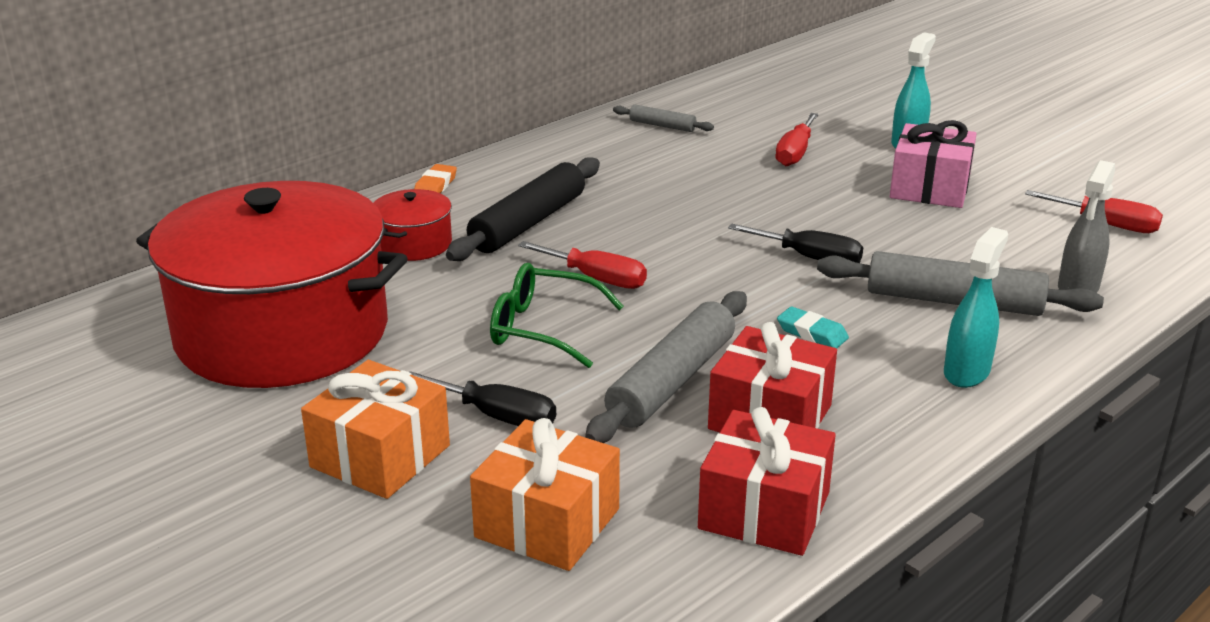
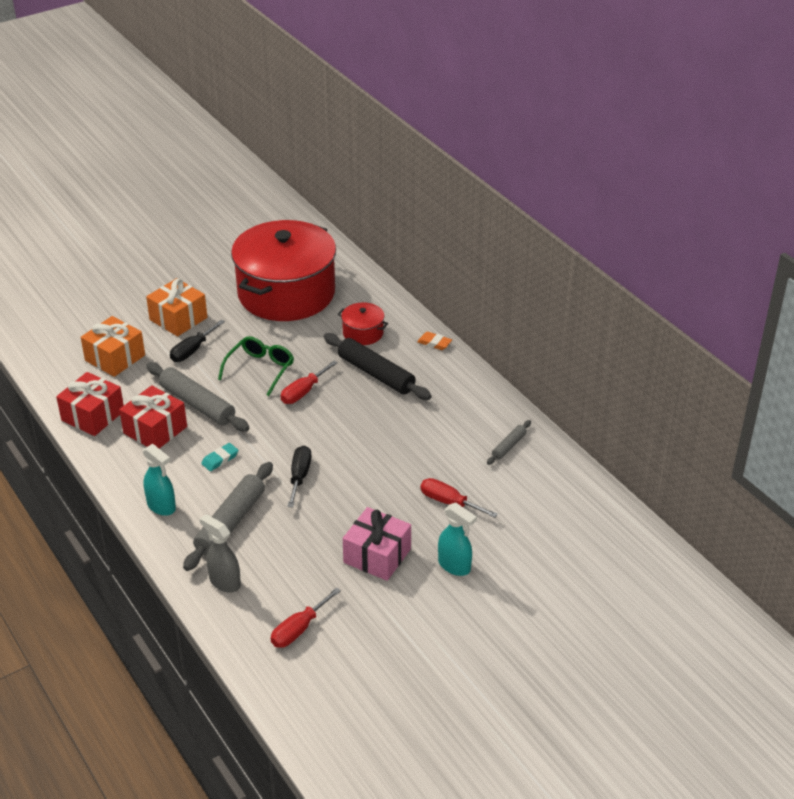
camera: 100 degrees right, 10 degrees up
(810, 258) = (299, 476): black screwdriver -> black screwdriver turned 150 degrees clockwise

